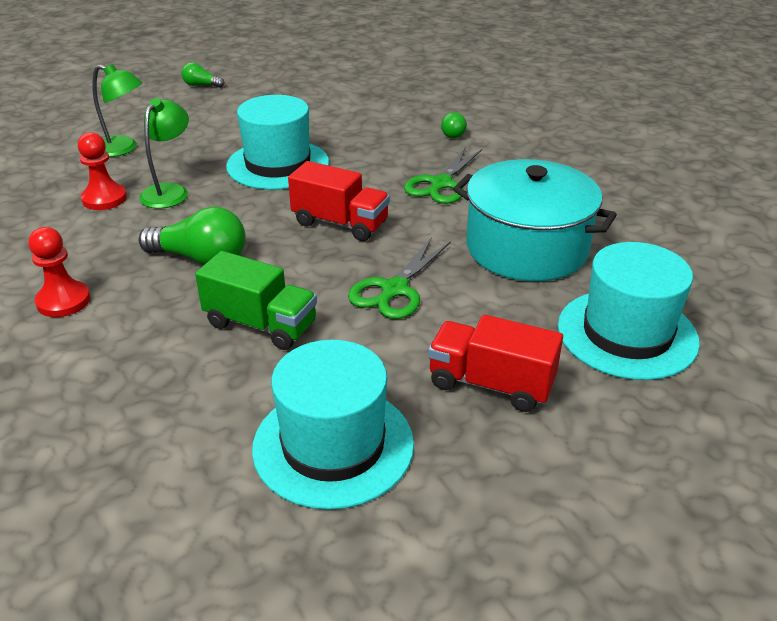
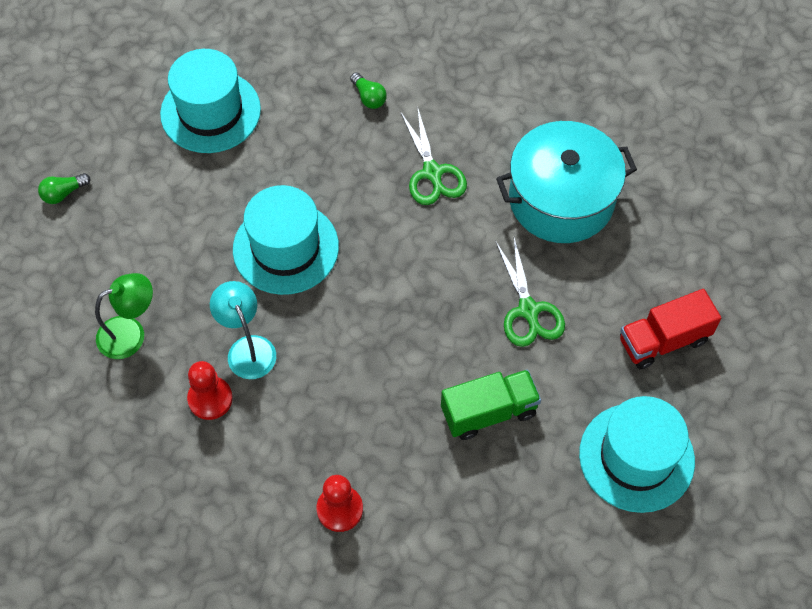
camera: 45 degrees left, 25 degrees up
(169, 191) = (247, 348): green lamp -> turquoise lamp
(201, 259) = (372, 392): green light bulb -> none
(340, 223) = (417, 276): red truck -> none
(627, 334) = (690, 234): turquoise hat -> turquoise hat (210, 111)

